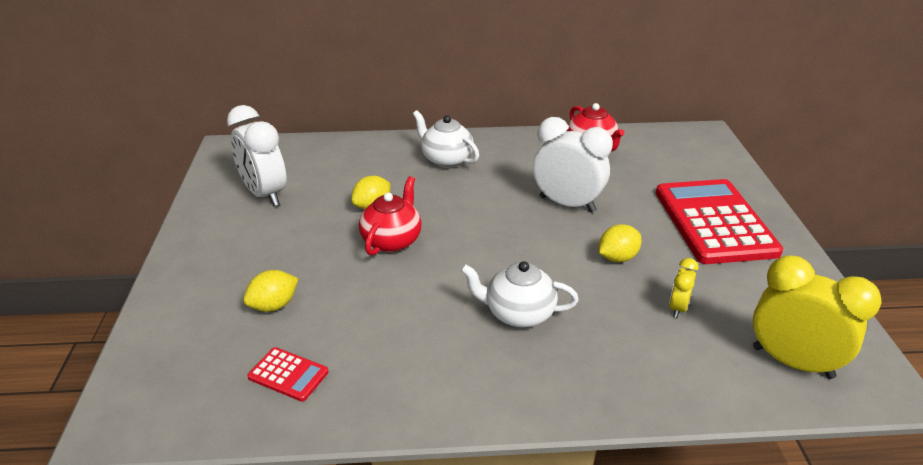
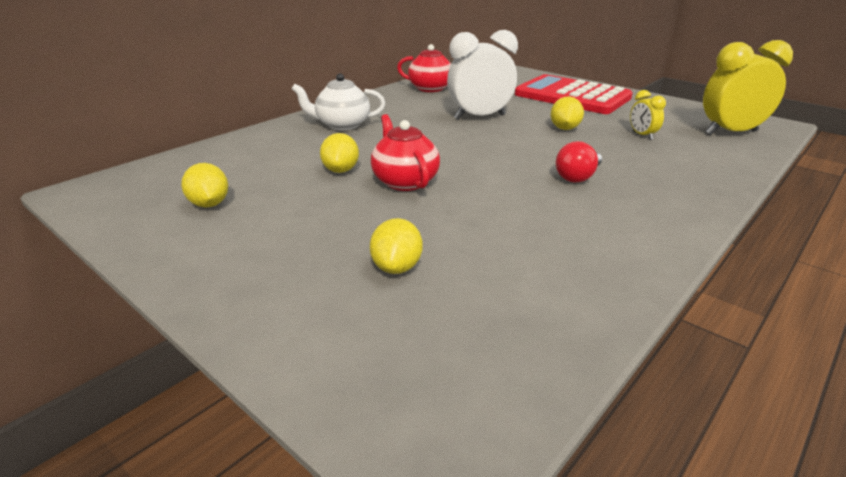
camera: 45 degrees left, 5 degrees down
(265, 194) = (209, 204): white clock -> yellow lemon
(288, 374) = (517, 301): red calculator -> none
(518, 313) = (578, 177): white teapot -> red light bulb

